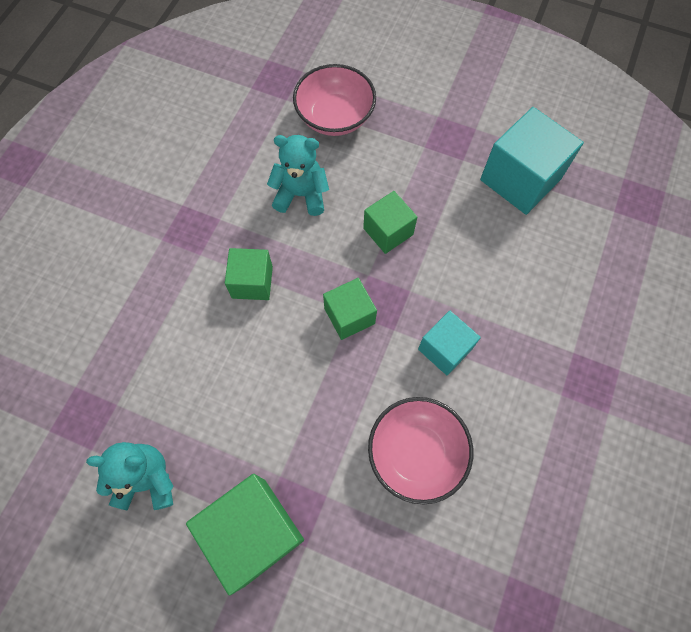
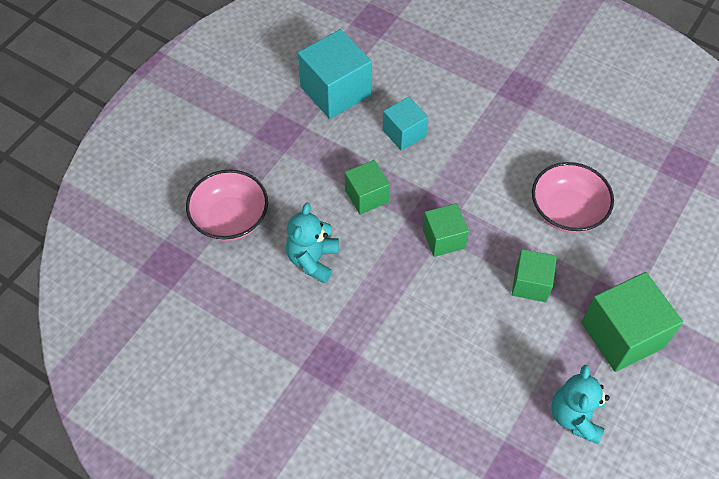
camera: 80 degrees left, 10 degrees down
(252, 282) = (398, 312): green cube -> green cube (531, 284)
(445, 349) = (483, 175): turquoise cube -> turquoise cube (404, 133)

